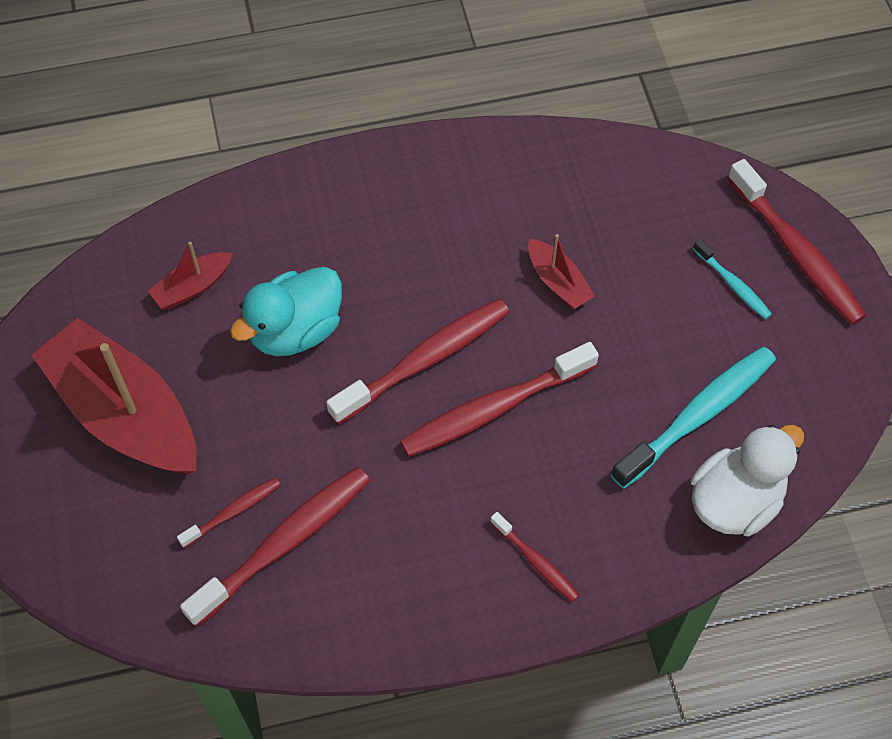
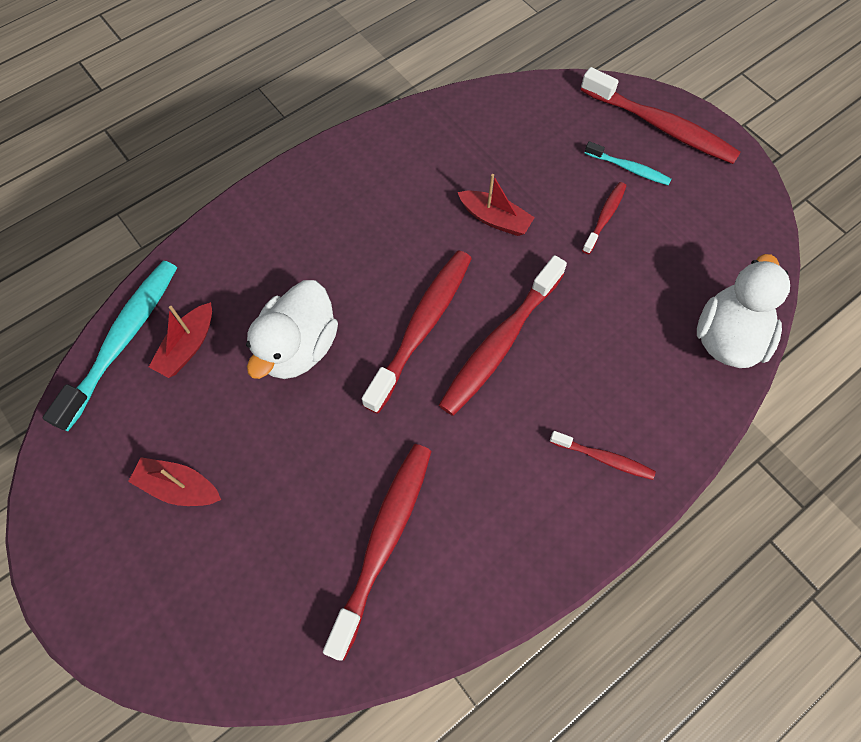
camera: 25 degrees left, 5 degrees up
(125, 413) = (179, 487): red boat -> red boat, size x0.45
(233, 511) = (323, 533): red toothbrush -> red toothbrush (605, 217)
(295, 330) = (298, 347): turquoise duck -> white duck
(698, 415) = (661, 280): turquoise toothbrush -> turquoise toothbrush (123, 340)

